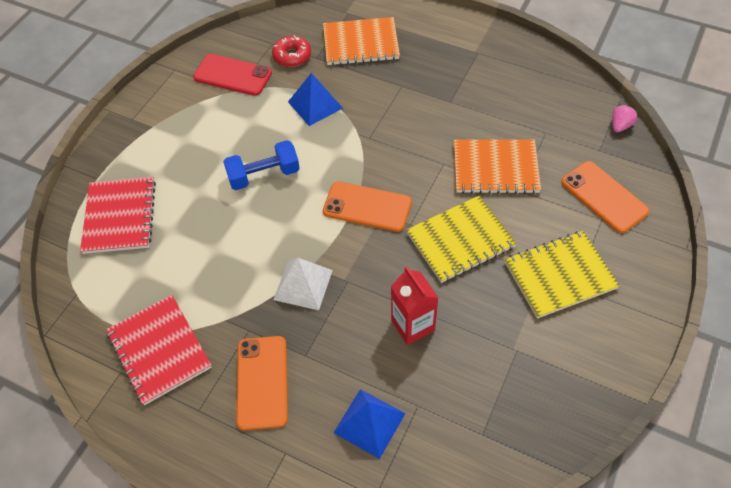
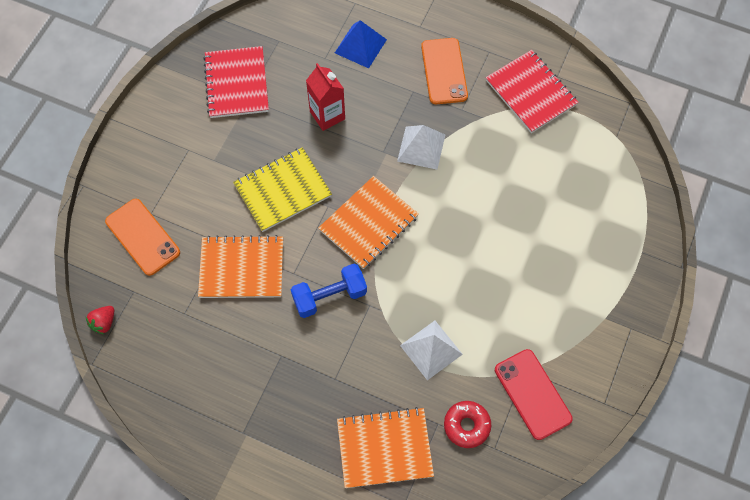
camera: 175 degrees right, 10 degrees up
(120, 216) = (603, 210): red notebook -> red notebook (237, 83)
(233, 75) = (532, 394): red phone -> red phone turned 45 degrees clockwise
(264, 175) = (473, 257): blue dumbbell -> blue dumbbell (329, 296)
(315, 105) = (431, 349): blue pyramid -> white pyramid
(367, 207) = (368, 223): orange phone -> orange notebook
(560, 275) = (200, 159): yellow notebook -> none
(620, 125) = (104, 323): pink strawberry -> red strawberry

